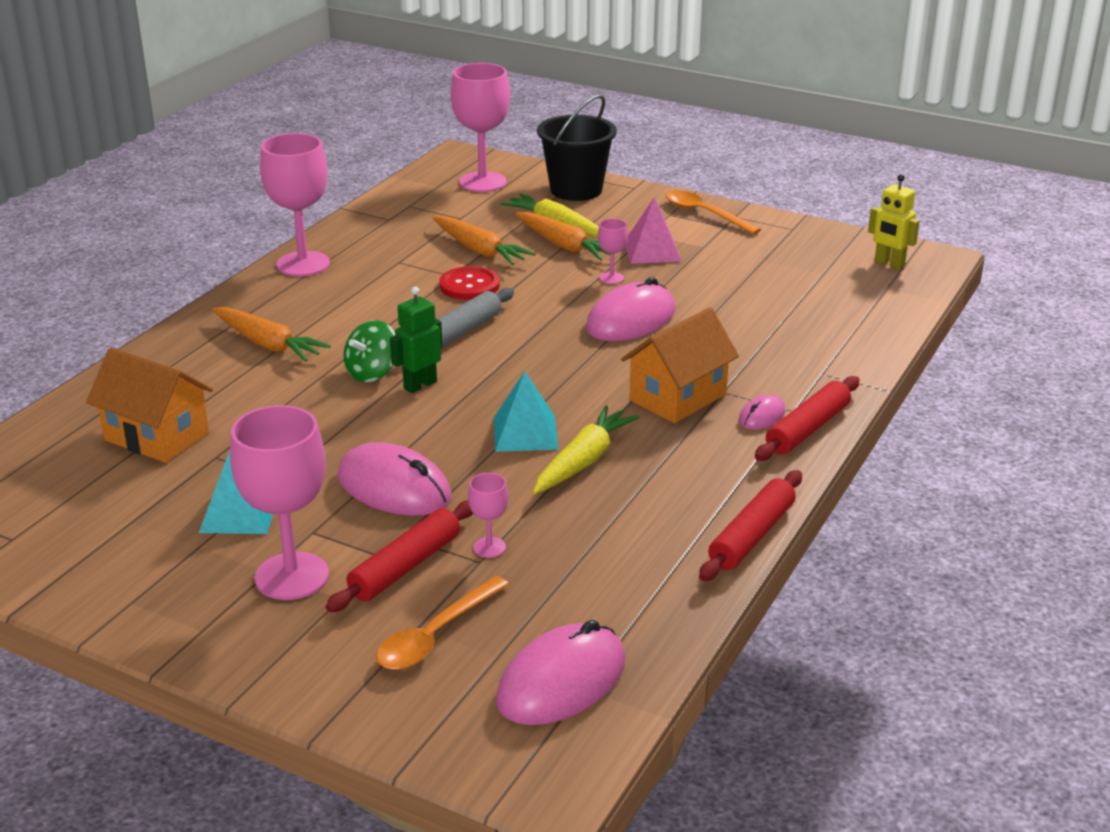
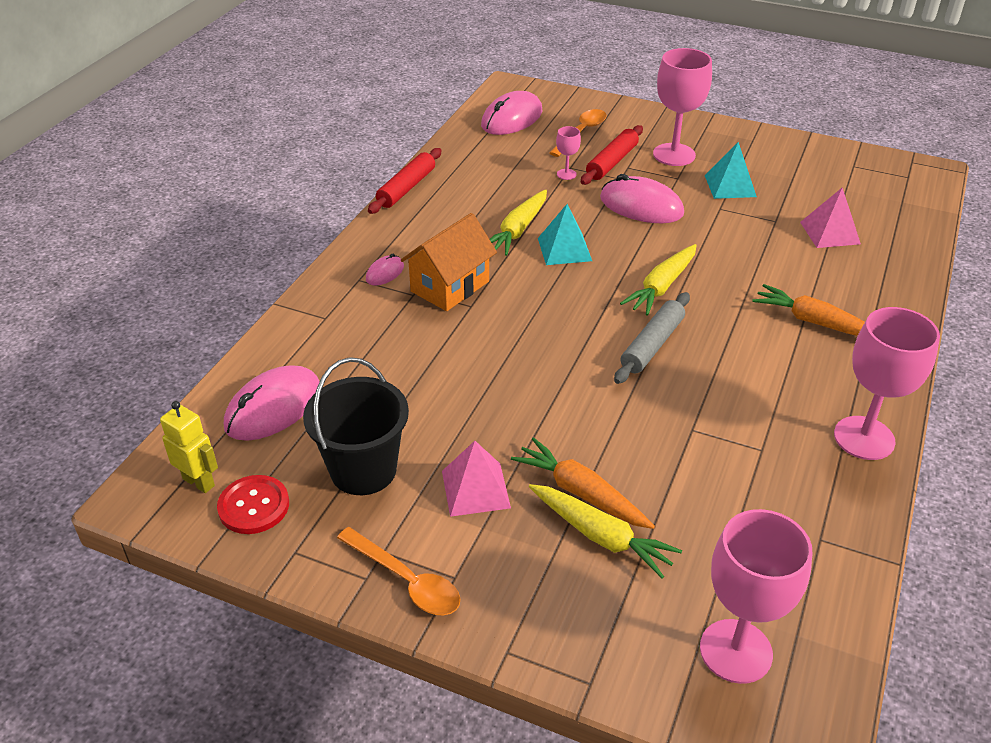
camera: 175 degrees right, 10 degrees up
(157, 436) = (830, 233): orange house -> pink pyramid
(372, 373) = (707, 297): green spinning top -> none
(420, 385) = (661, 287): green robot -> yellow carrot
(469, 285) = (667, 413): red button -> red button (254, 506)
(480, 250) = (678, 477): orange carrot -> none
(576, 190) = (591, 637): black bucket -> black bucket (363, 470)
(611, 278) = (518, 435): pink goblet -> none
(630, 320) = (493, 372): pink mouse -> pink mouse (273, 407)
(807, 429) = (351, 263): red rolling pin -> none

